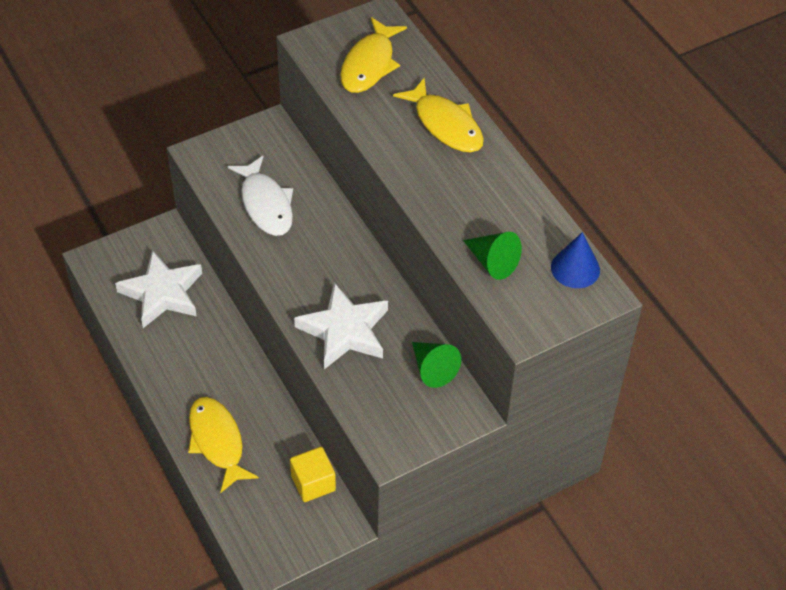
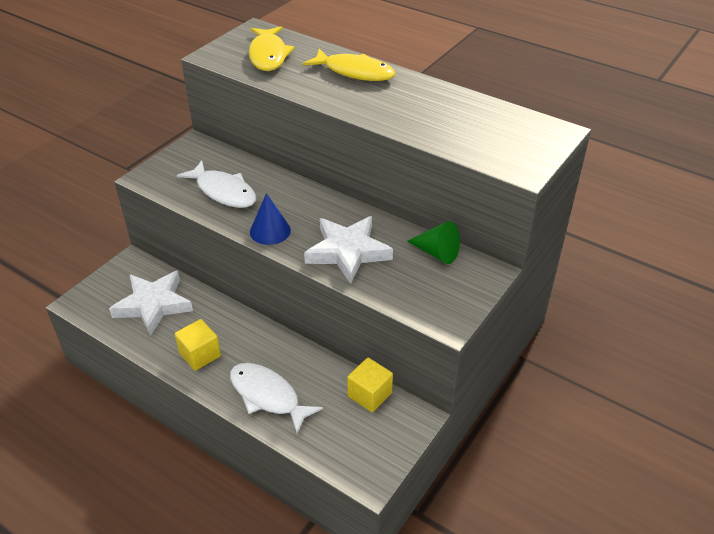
camera: 25 degrees left, 10 degrees down
(178, 369) = (200, 355): none -> yellow cube
(217, 442) = (268, 396): yellow fish -> white fish
(492, 262) = (461, 137): green cone -> none
(575, 268) = (524, 123): blue cone -> blue cone (270, 231)

